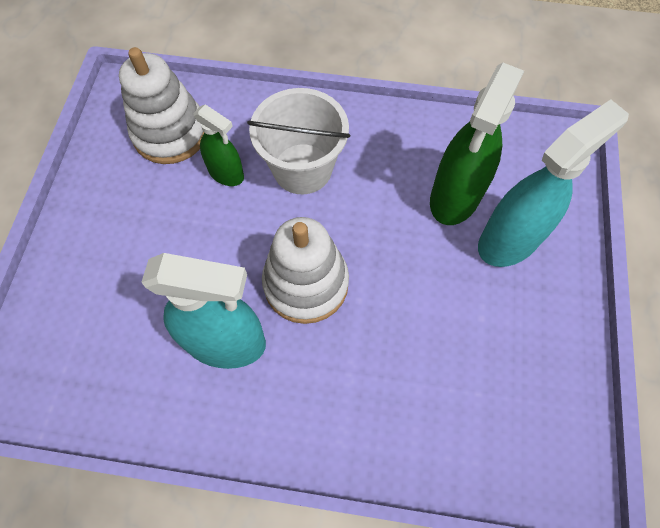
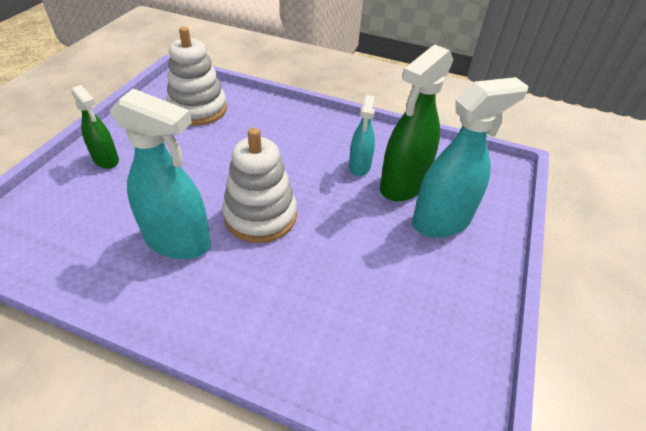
camera: 10 degrees right, 20 degrees down
(226, 174) = (228, 138): green spray bottle -> green spray bottle (106, 160)
(302, 169) = (287, 146): white bucket -> none
(398, 180) = (359, 166): none -> turquoise spray bottle

